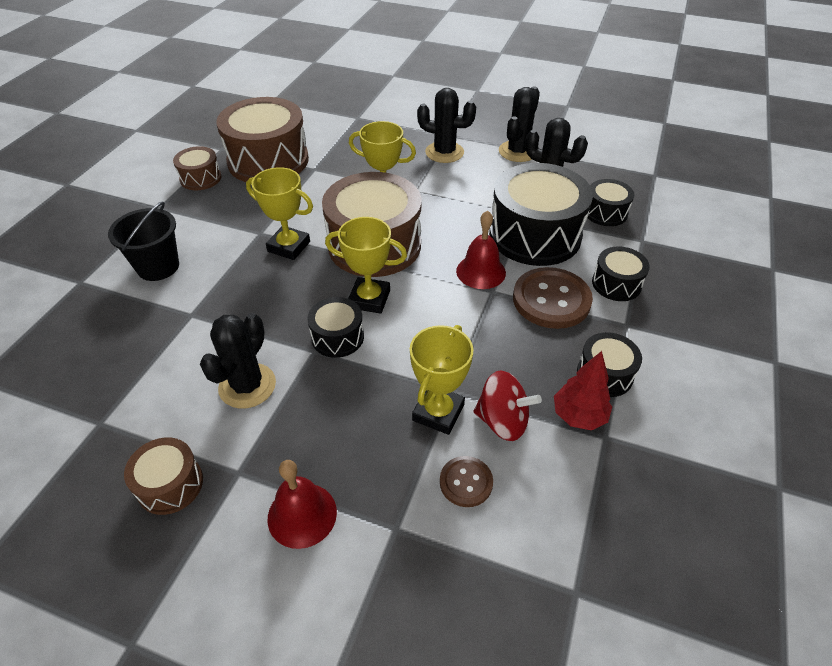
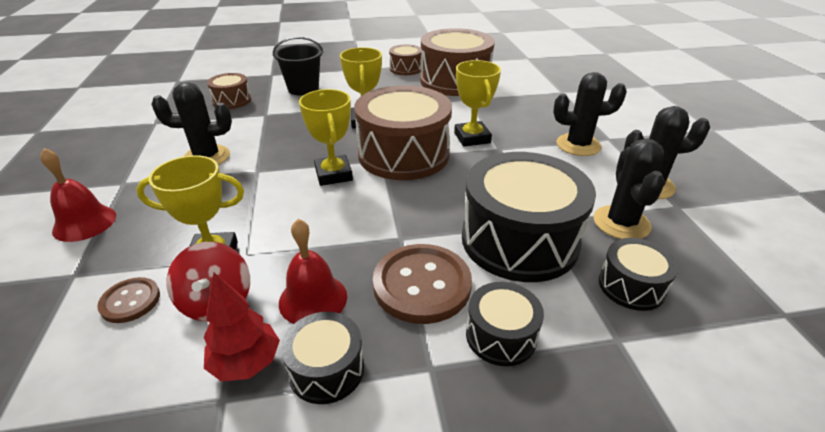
camera: 60 degrees right, 10 degrees down
(170, 484) = (107, 162): brown drum -> brown drum (232, 101)
(337, 337) = (278, 175): black drum -> none
(444, 152) = (578, 145): black cactus -> black cactus turned 75 degrees counterclockwise
(481, 271) = (423, 222): red bell -> red bell (313, 299)

